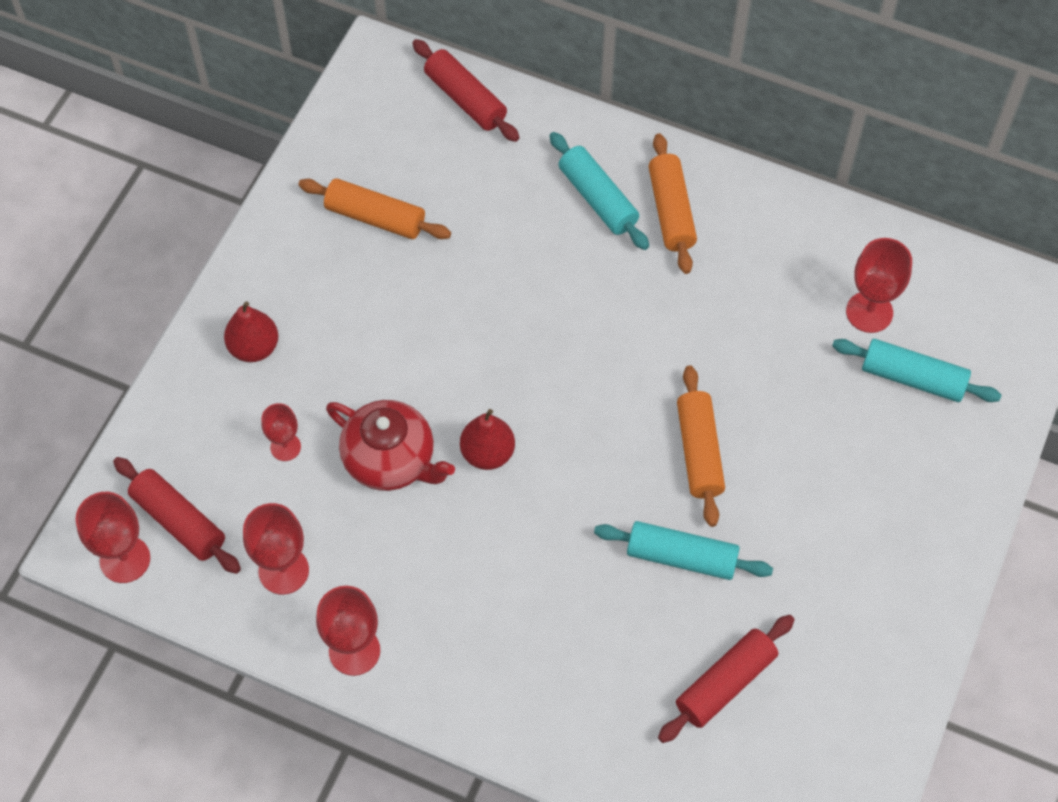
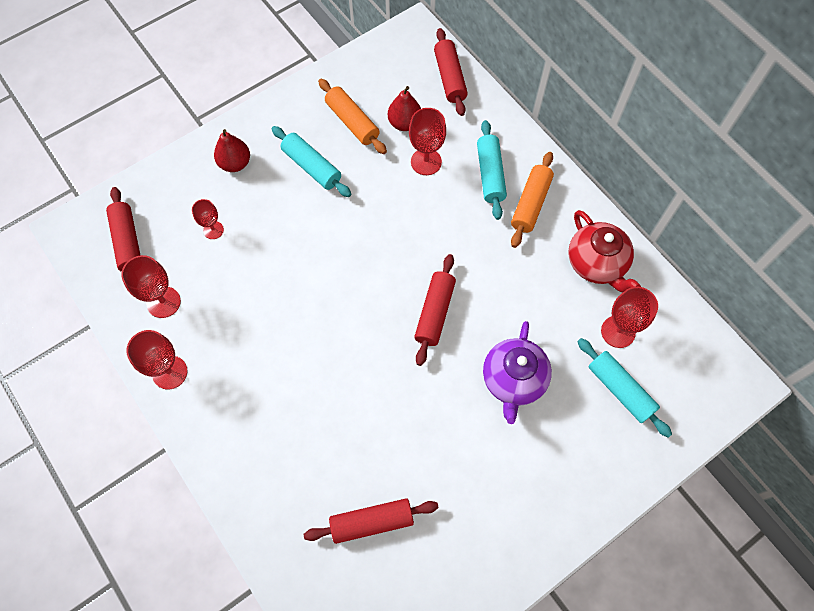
camera: 30 degrees right, 5 degrees up
(125, 559) = (85, 248): red goblet -> red goblet (426, 162)
(391, 460) = (266, 269): red teapot -> red teapot (597, 264)
(487, 453) = (324, 295): red pear -> red pear (404, 123)
(640, 402) = (434, 313): none -> red rolling pin
(681, 557) = (397, 424): turquoise rolling pin -> turquoise rolling pin (312, 167)
(699, 452) = (451, 363): orange rolling pin -> none
(785, 432) = (513, 380): none -> purple teapot

